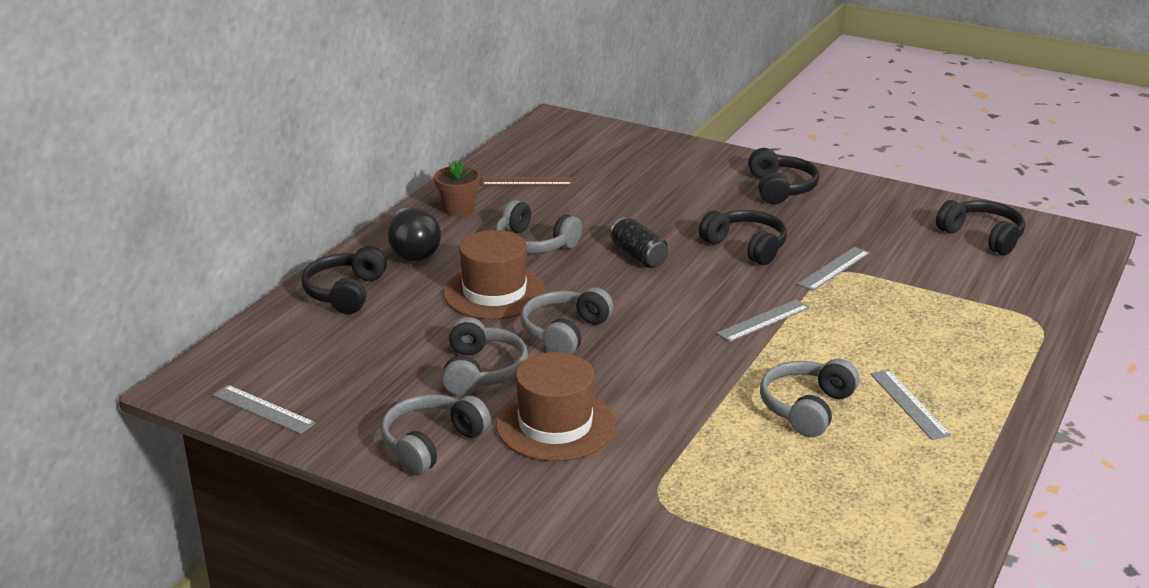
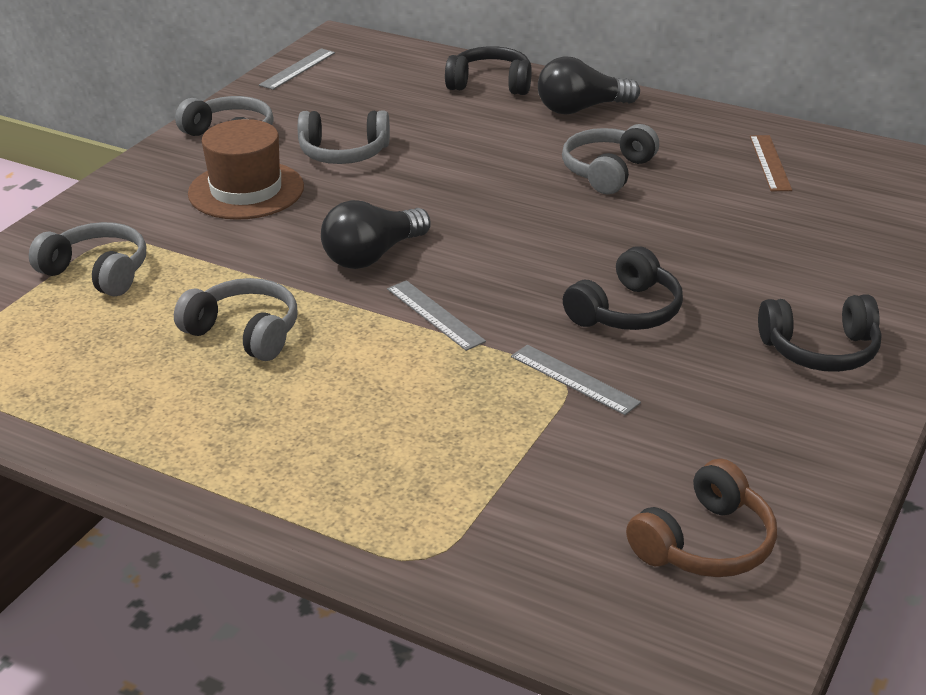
camera: 90 degrees right, 5 degrees up
(458, 209) = (684, 127): brown flower pot -> none
(494, 292) = (494, 153): brown hat -> none
(564, 333) = (412, 192): grey headphones -> grey headphones (97, 272)
(639, 256) = (588, 235): black can -> none
(676, 350) = (373, 255): none -> black light bulb
(909, 404) = (237, 407): grey ruler -> none
(982, 236) = (705, 543): black headphones -> brown headphones

